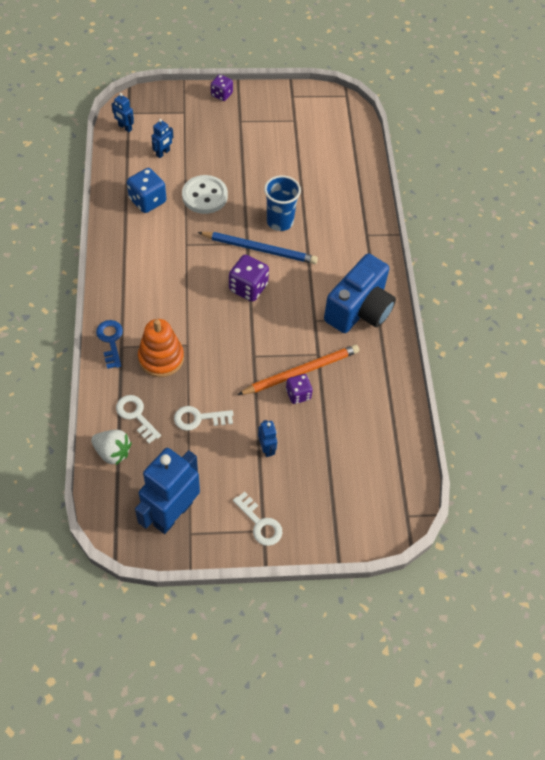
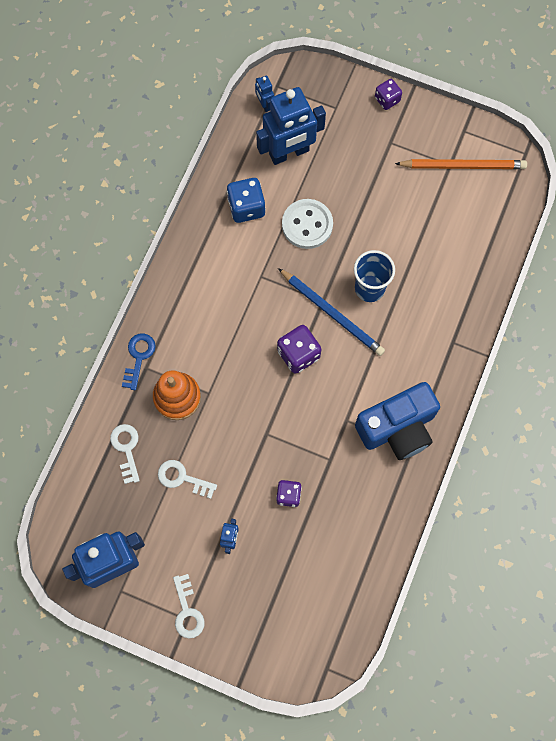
camera: 30 degrees right, 15 degrees up
(112, 452) = (89, 477): white strawberry -> none
(163, 153) = (289, 153): blue robot -> blue robot, size x2.29
(300, 372) = (303, 472): orange pencil -> orange pencil (462, 166)

